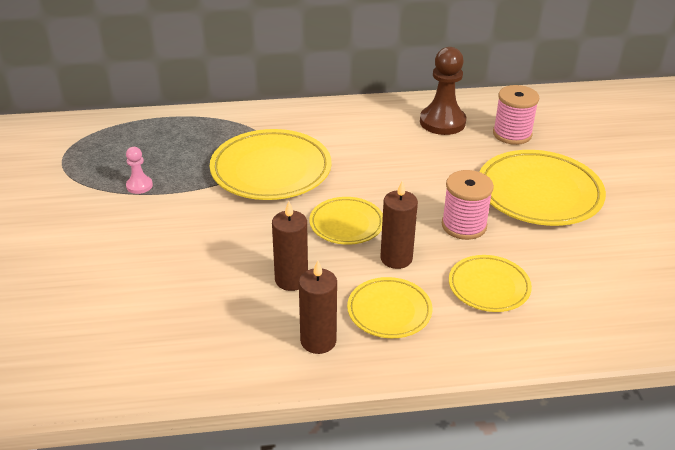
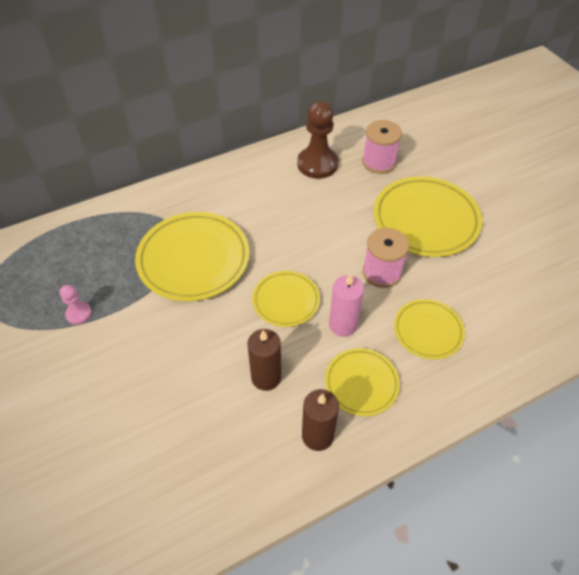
camera: 20 degrees left, 15 degrees up
(396, 258) = (343, 325): brown candle -> pink candle

